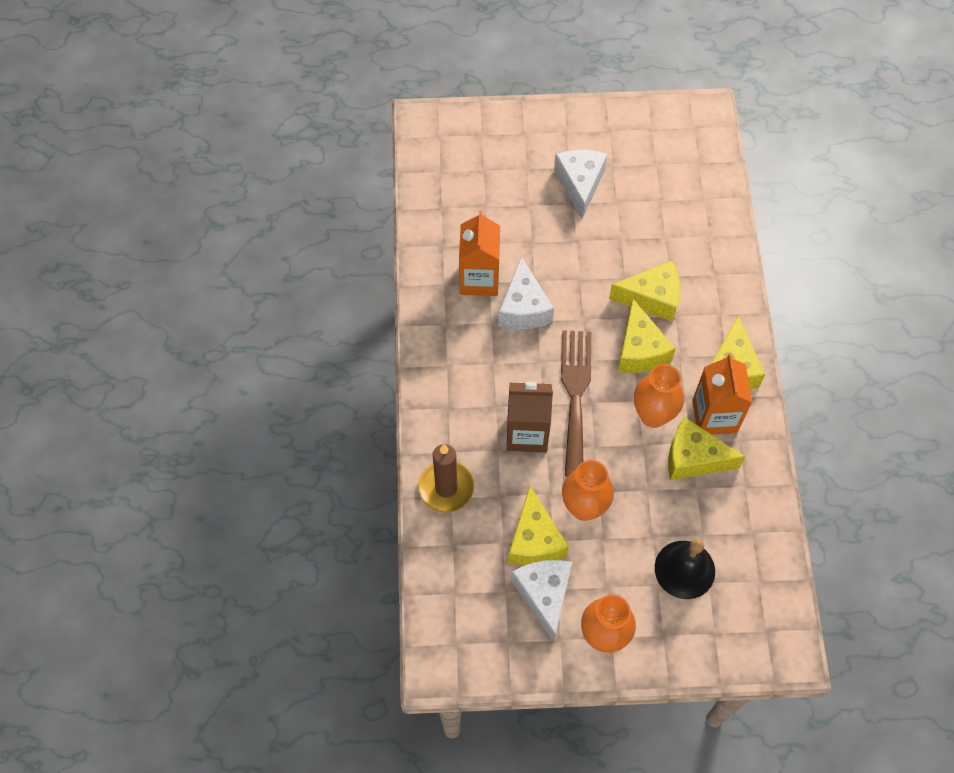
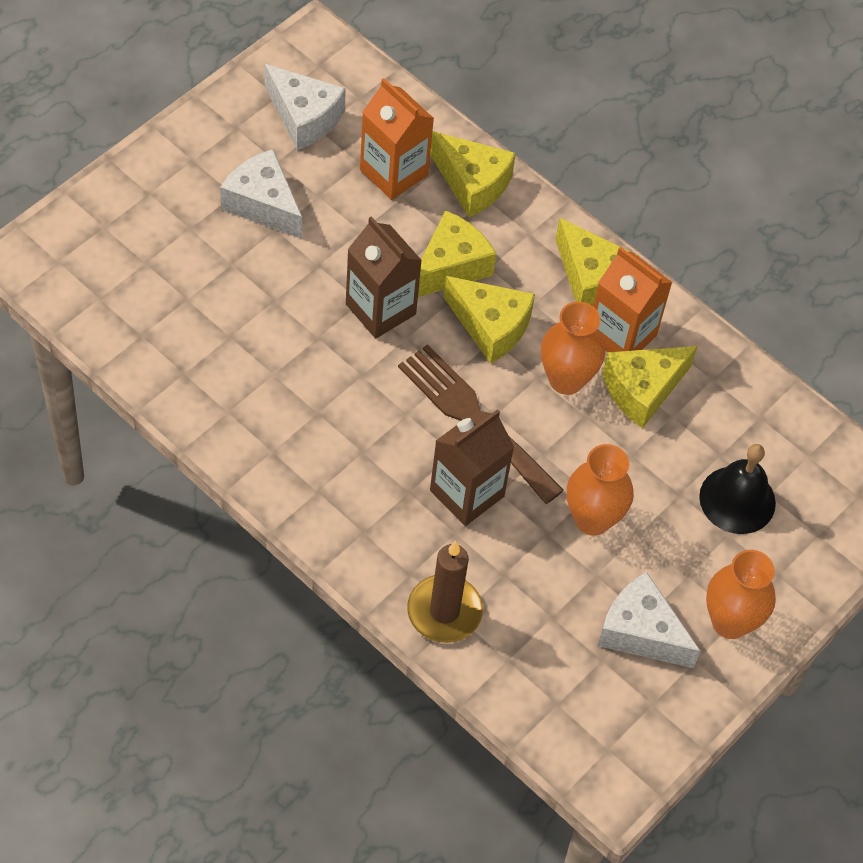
camera: 50 degrees left, 5 degrees down
(479, 279) = (260, 378): orange carton -> orange carton (393, 172)
(523, 308) = (335, 372): white cheese -> white cheese (304, 117)
(534, 540) = (579, 589): yellow cheese -> yellow cheese (472, 183)
(585, 292) = (380, 309): none -> brown carton

